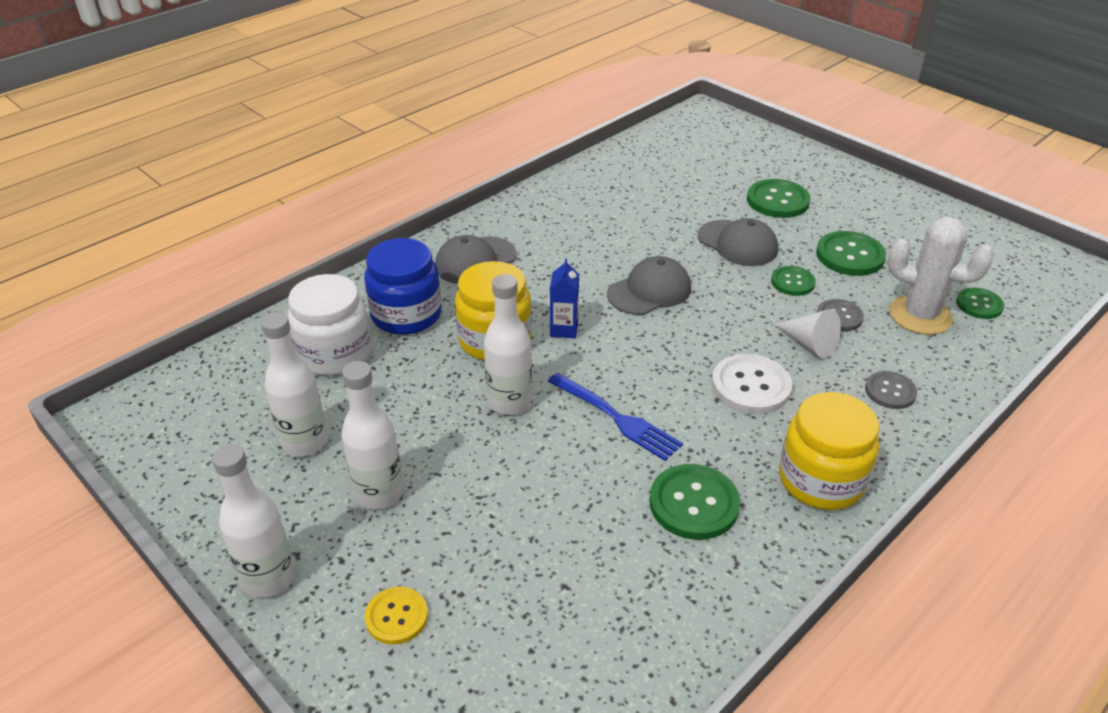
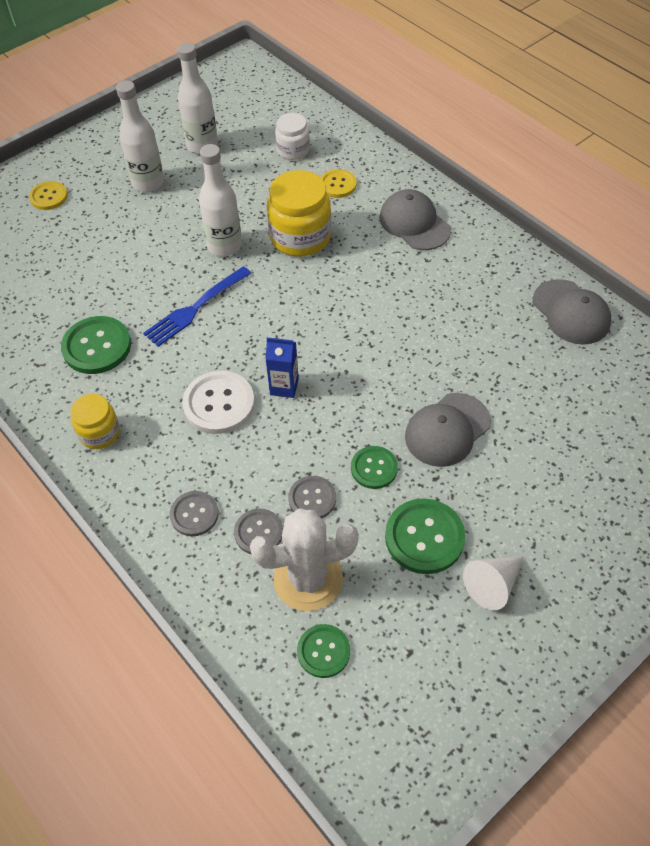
camera: 95 degrees right, 15 degrees up
(268, 578) = (93, 143): white bottle -> none
(335, 354) = (293, 150): white jar -> white jar, size x0.59
(406, 315) = (337, 185): blue jar -> yellow button
(564, 329) = (310, 280): blue carton -> blue carton (284, 386)
(649, 291) = (363, 345): grey cap -> grey cap (571, 312)
(777, 201) = (542, 486): green button -> none
(809, 344) = (271, 462): white cone -> white cone (492, 584)
(821, 480) = (99, 433): yellow jar -> yellow jar, size x0.59
(889, 347) = (258, 532): none -> grey button
(920, 315) = (308, 579): white cactus -> white cactus turned 45 degrees clockwise

